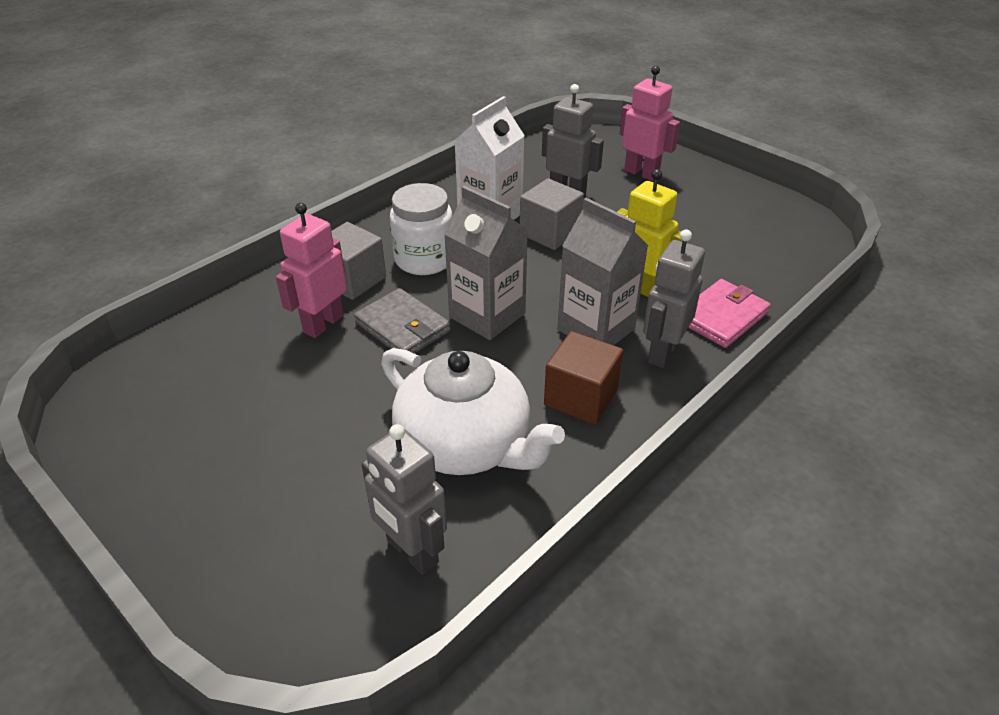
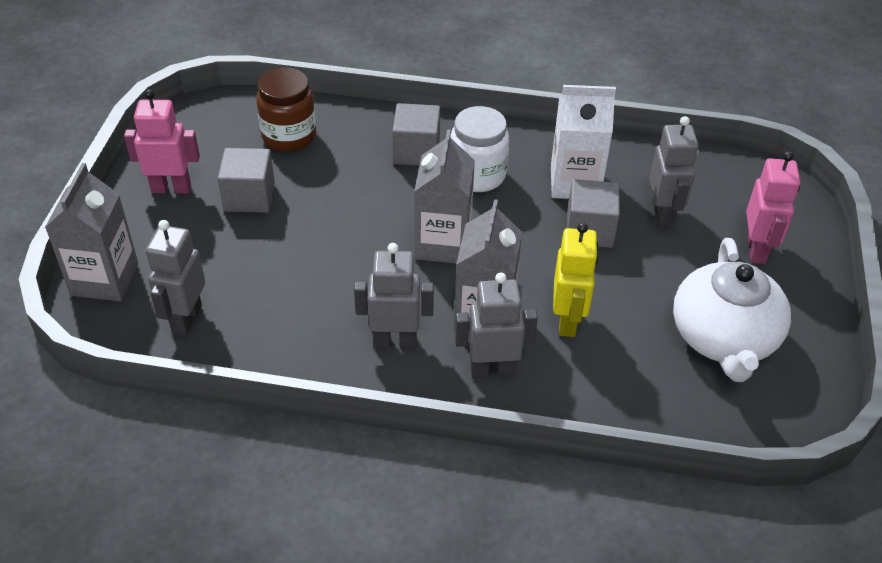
camera: 55 degrees right, 5 degrees up
(226, 351) = (289, 136): none -> brown jar
(270, 610) = (105, 279): none -> grey carton
(280, 419) = (249, 197): none -> grey cube
(323, 324) = (355, 164): pink robot -> pink robot (171, 188)
(402, 327) = (388, 205): grey wallet -> none
(466, 444) = (297, 299): white teapot -> white teapot (723, 338)
(581, 397) = (395, 340): brown cube -> grey robot
(722, 317) = (578, 392): pink wallet -> none

